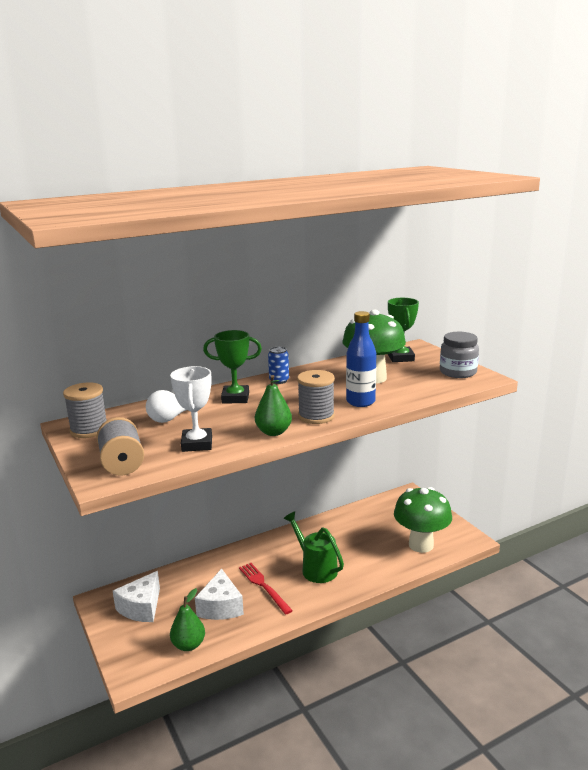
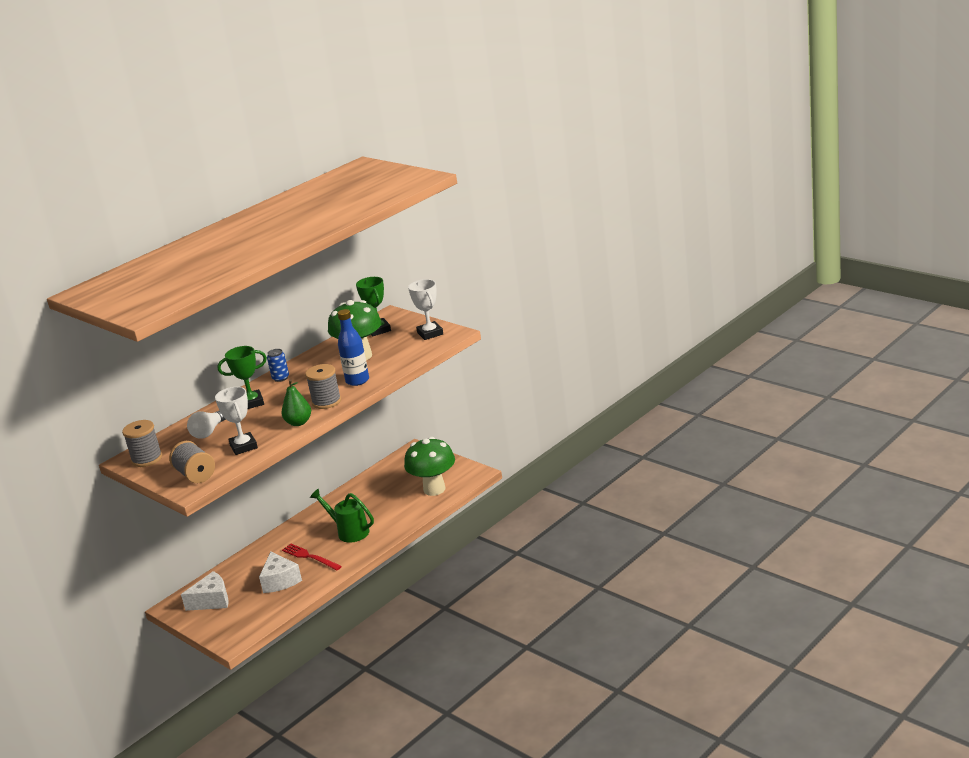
camera: 15 degrees left, 5 degrees up
(141, 607) = (212, 601): white cheese -> white cheese turned 120 degrees counterclockwise
(188, 645) = (267, 612): green pear -> none
(458, 372) = (430, 333): grey jar -> white trophy

